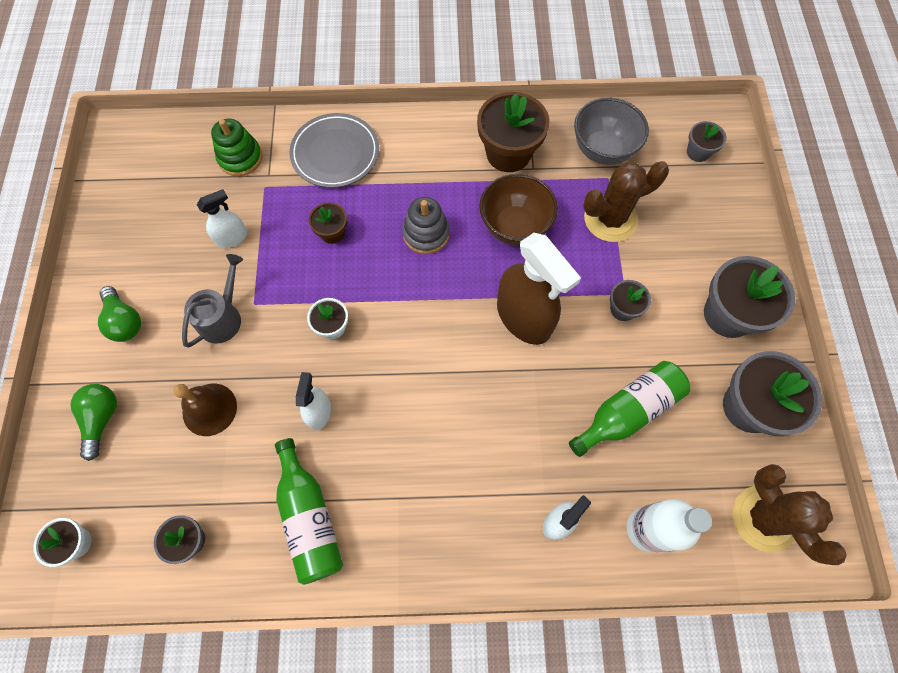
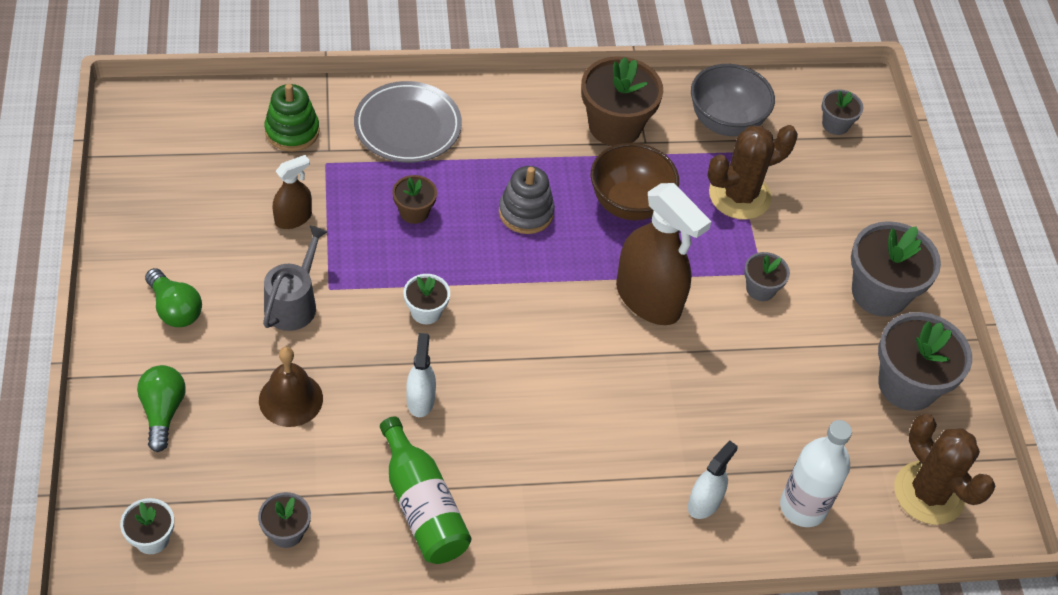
camera: 10 degrees left, 15 degrees down
(232, 238) = (293, 218): white spray bottle -> brown spray bottle
(628, 411) = (773, 392): green bottle -> none

